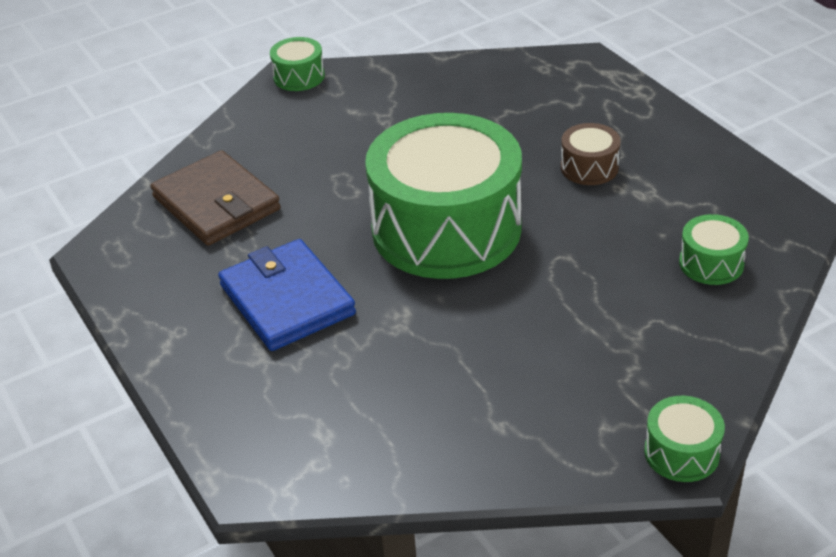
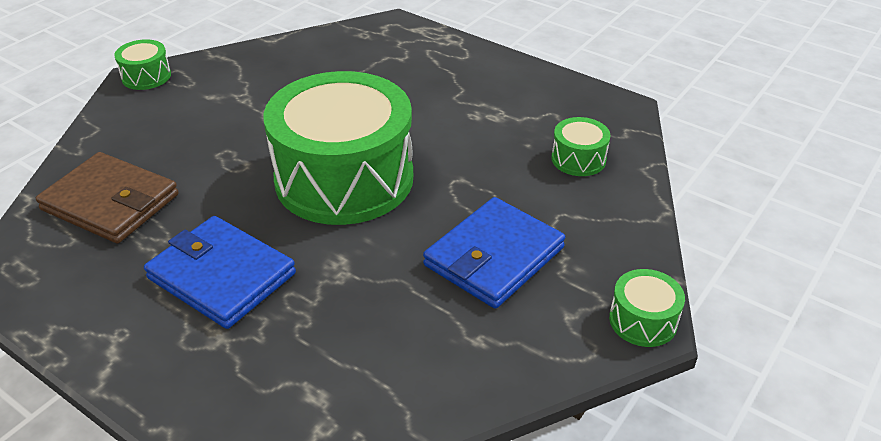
camera: 25 degrees left, 0 degrees up
(559, 347) = (494, 256): none -> blue wallet
(589, 167) = (441, 104): brown drum -> none

